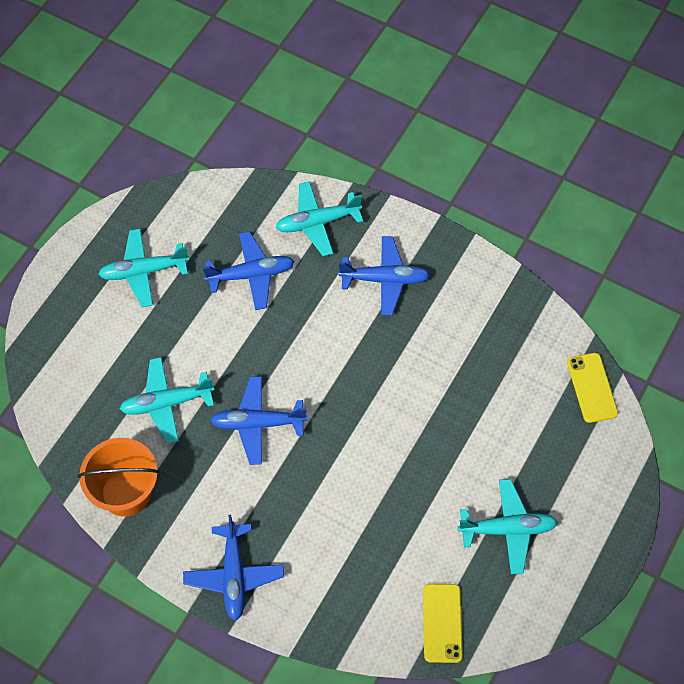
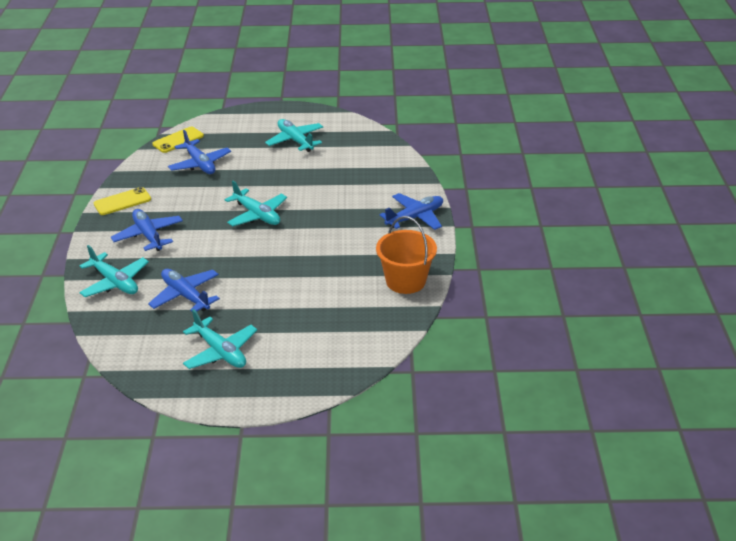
camera: 120 degrees left, 25 degrees down
(167, 403) = (324, 291): turquoise plane -> turquoise plane (257, 215)
(258, 423) = (305, 247): blue plane -> blue plane (200, 164)
(442, 623) = (370, 144): yellow phone -> yellow phone (122, 202)

